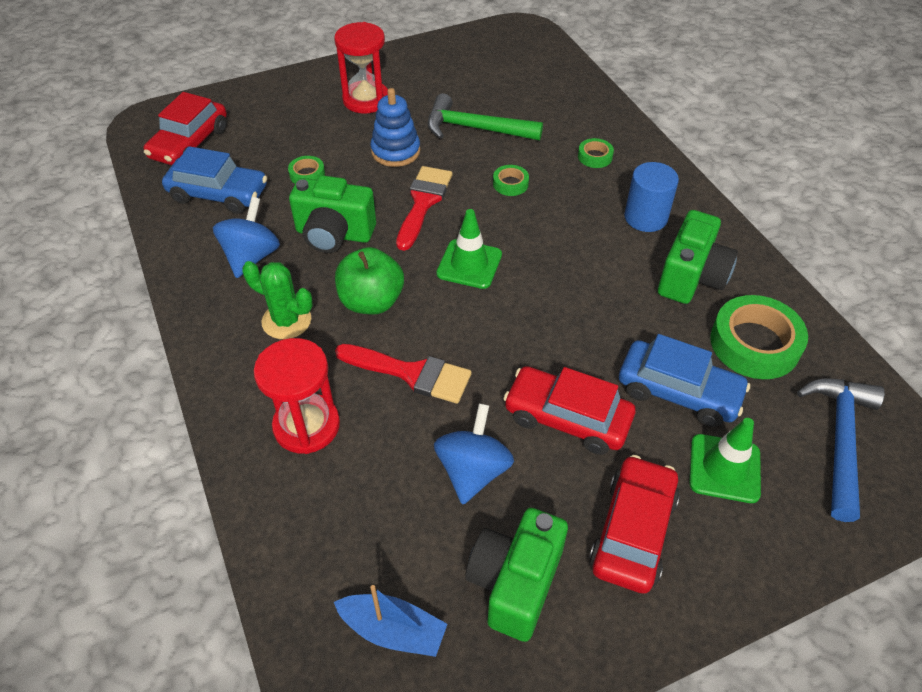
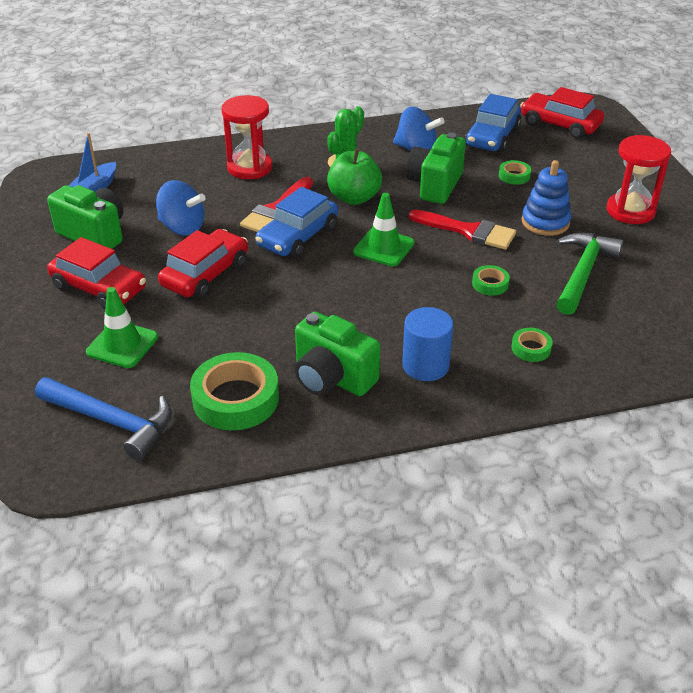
camera: 100 degrees right, 10 degrees down
(678, 391) = (204, 337): blue car -> blue car (298, 237)

